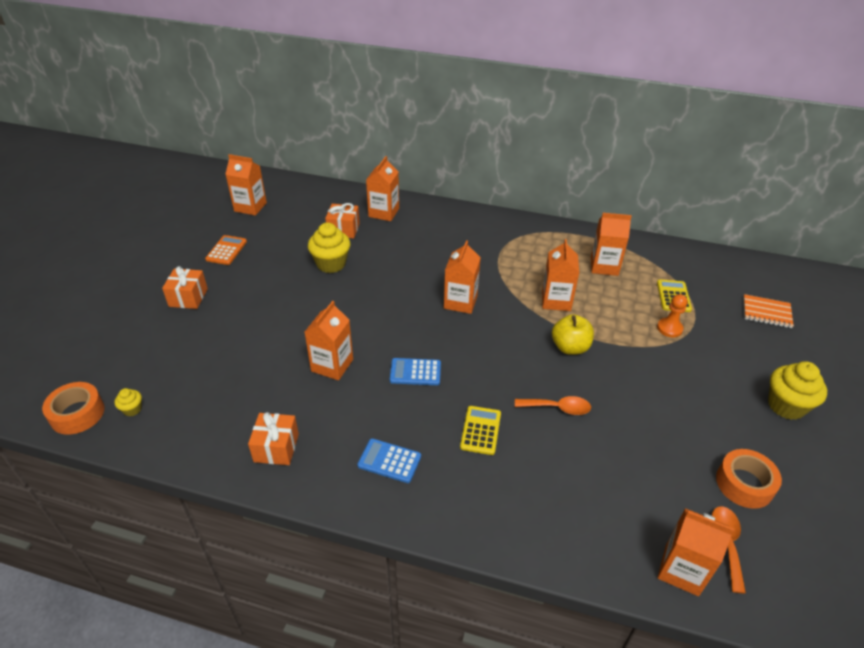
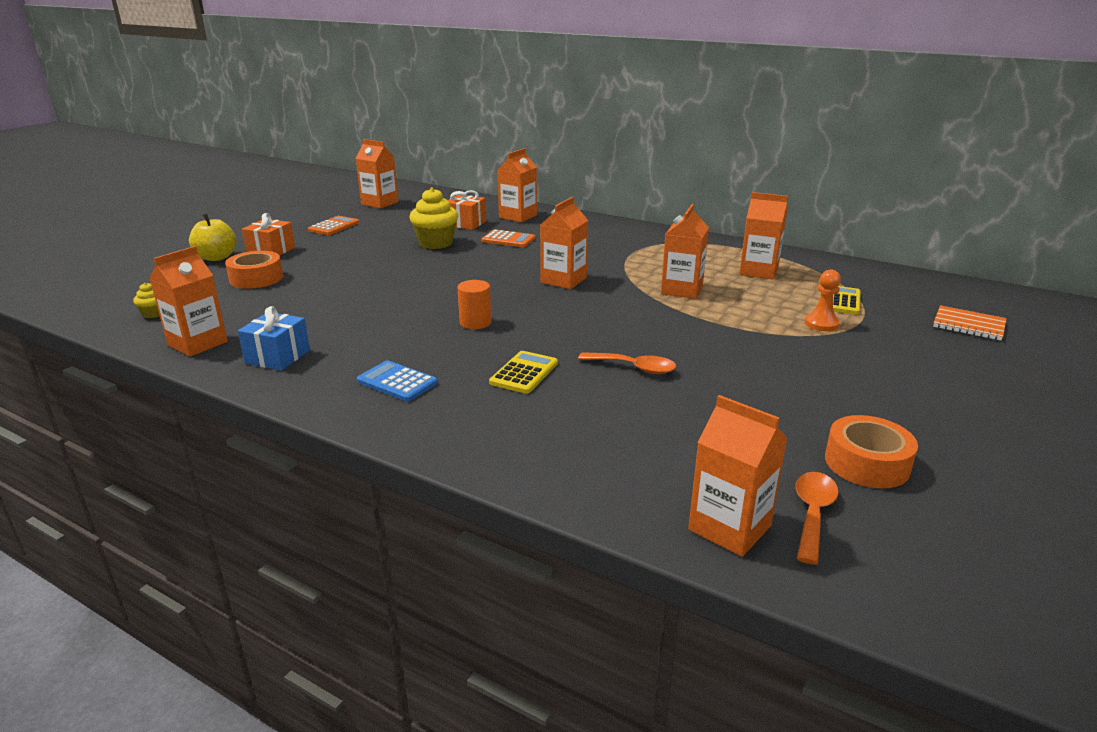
camera: 15 degrees right, 15 degrees down
(77, 414) = (98, 311): orange tape -> orange tape (256, 278)
(276, 448) = (278, 357): orange gift -> blue gift
(332, 365) = (384, 308): orange carton -> orange carton (197, 343)
(391, 249) = (508, 240): none -> orange calculator
(415, 372) = (475, 322): blue calculator -> orange cylinder
(570, 347) = (678, 324): yellow apple -> yellow apple (216, 257)
(786, 406) = (964, 403): yellow cupcake -> none

